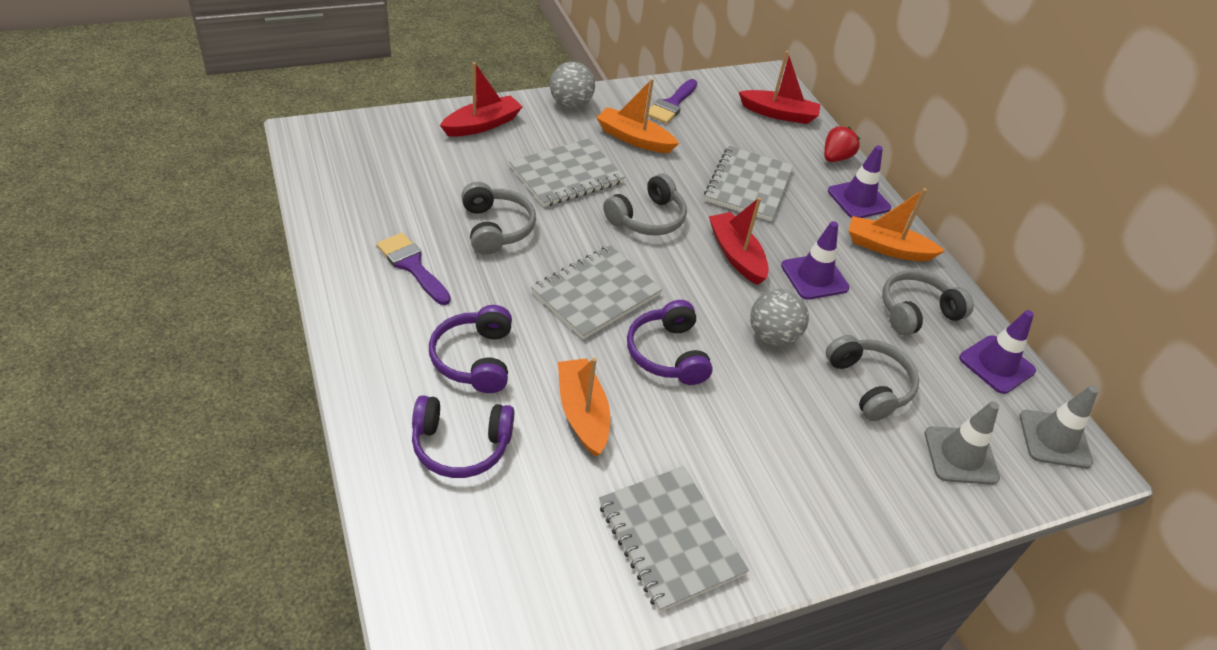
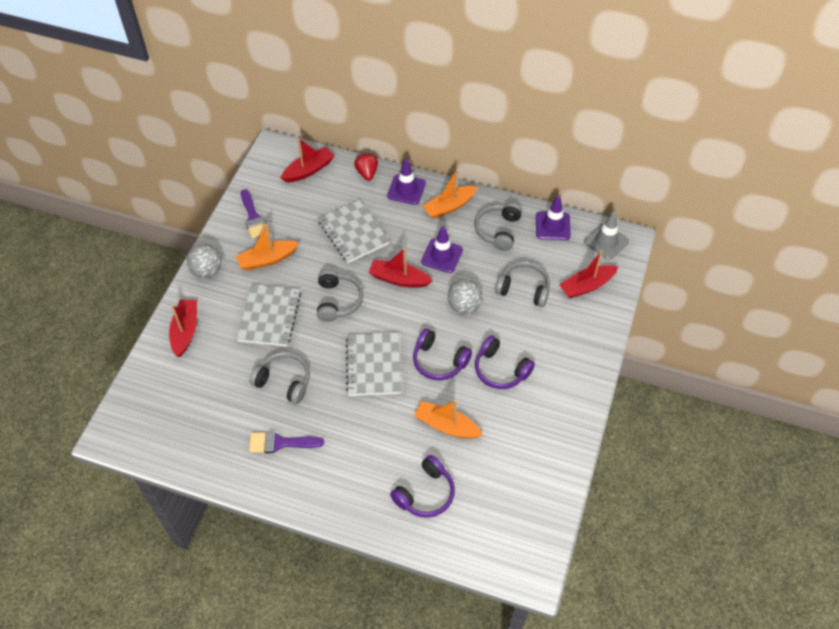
camera: 45 degrees left, 10 degrees up
(475, 359) = (374, 453): purple headphones -> purple headphones (500, 370)
(670, 539) = (542, 437): grey notebook -> none
(960, 455) = (586, 286): grey traffic cone -> red boat

